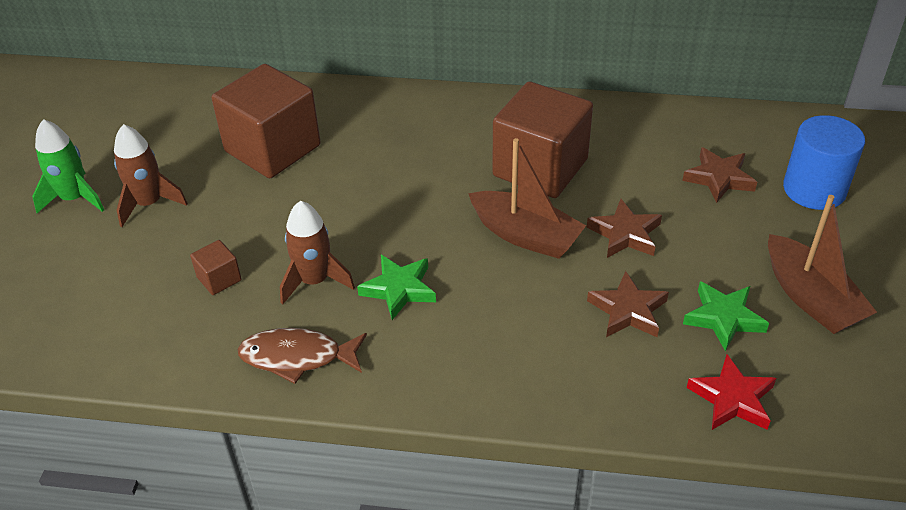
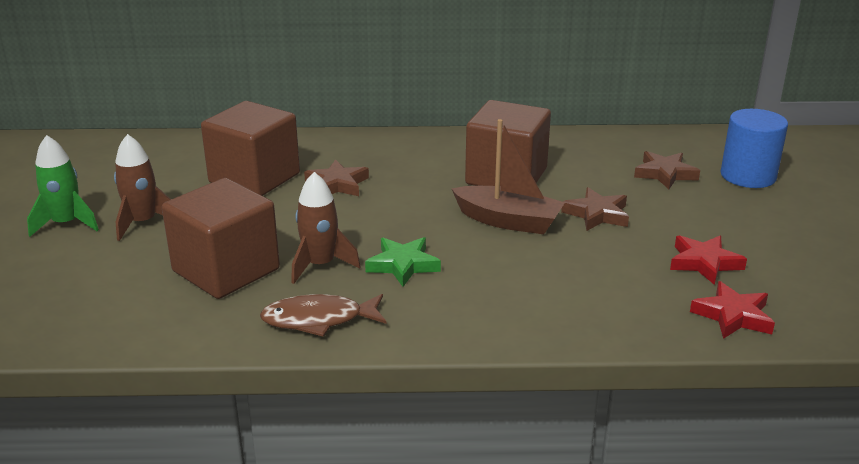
camera: 10 degrees left, 15 degrees down
(219, 279) = (226, 270): brown cube -> brown cube, size x2.38
(628, 310) = (618, 264): brown star -> brown star (337, 184)
(723, 318) = (704, 263): green star -> red star
(810, 298) = (773, 244): brown boat -> none

